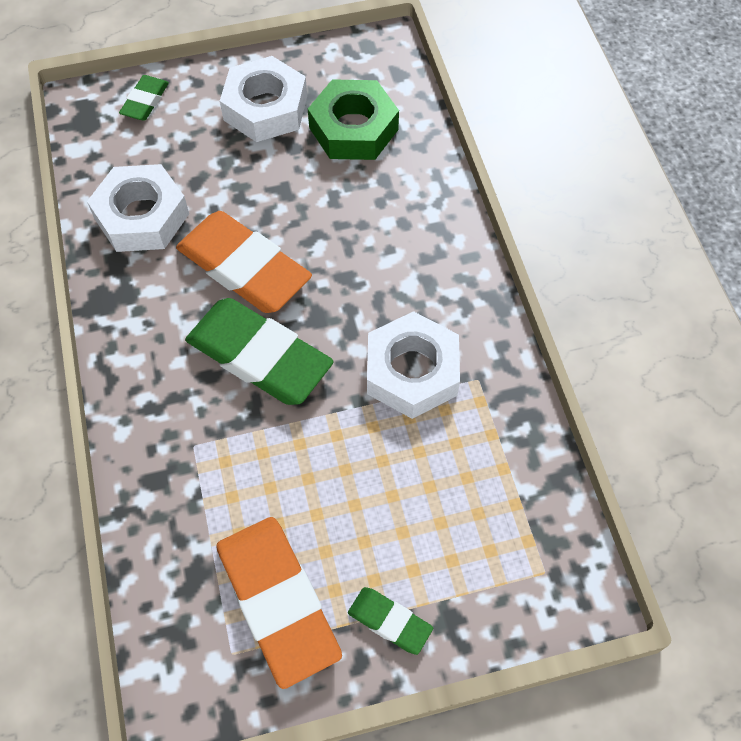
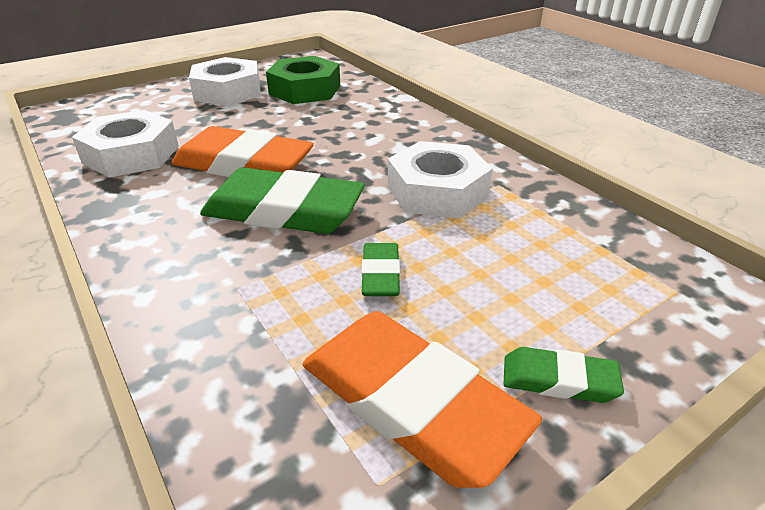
camera: 20 degrees left, 25 degrees down
(145, 101) = (120, 102): green eraser -> green eraser (380, 274)

